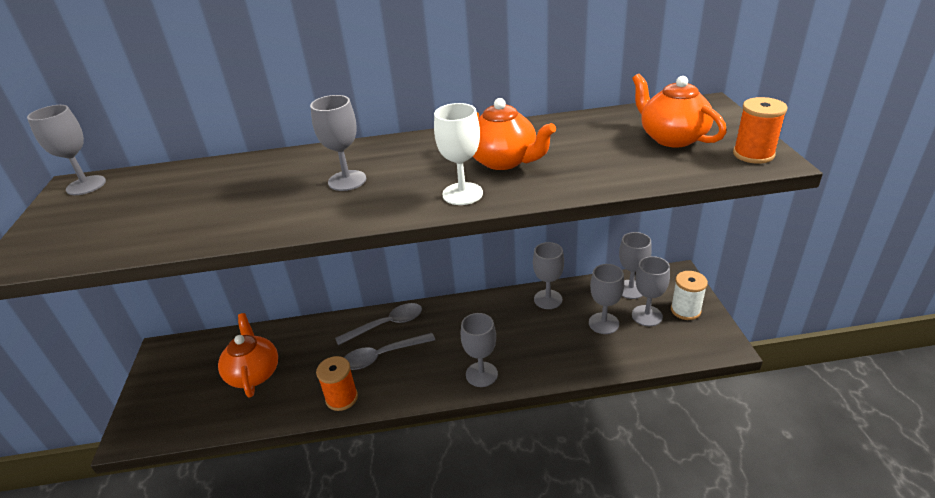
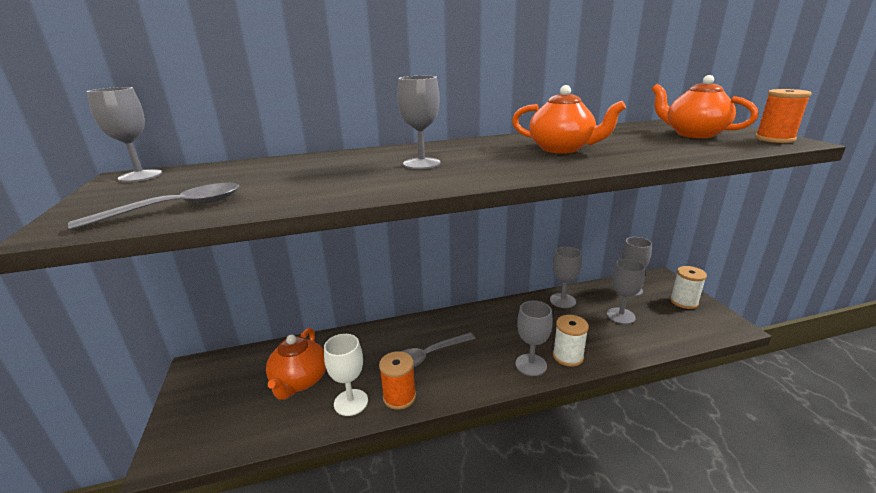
camera: 10 degrees left, 10 degrees down
(254, 373) = (299, 381): orange teapot -> orange teapot turned 150 degrees counterclockwise
(386, 325) = (423, 329): grey spoon -> grey spoon (176, 209)
(462, 194) = (544, 166): white goblet -> white goblet (351, 402)
(523, 368) = (568, 356): none -> white spool
(647, 316) = (654, 308): grey goblet -> none

